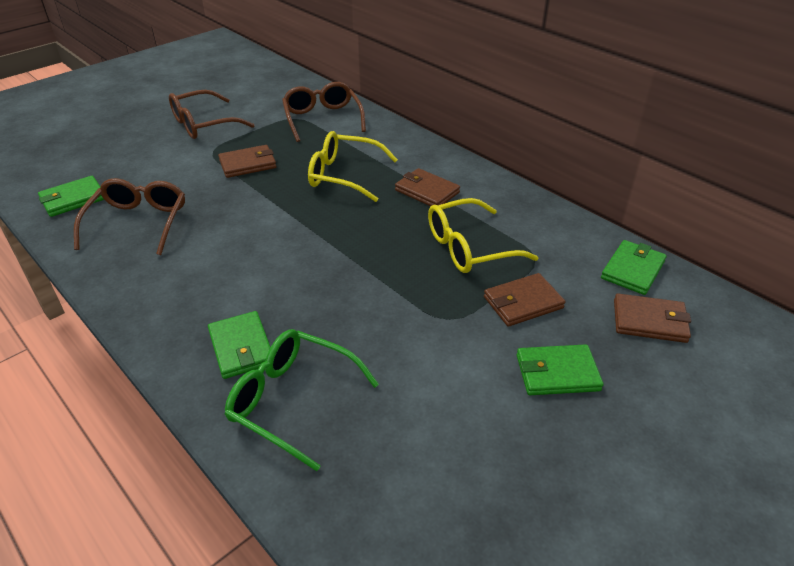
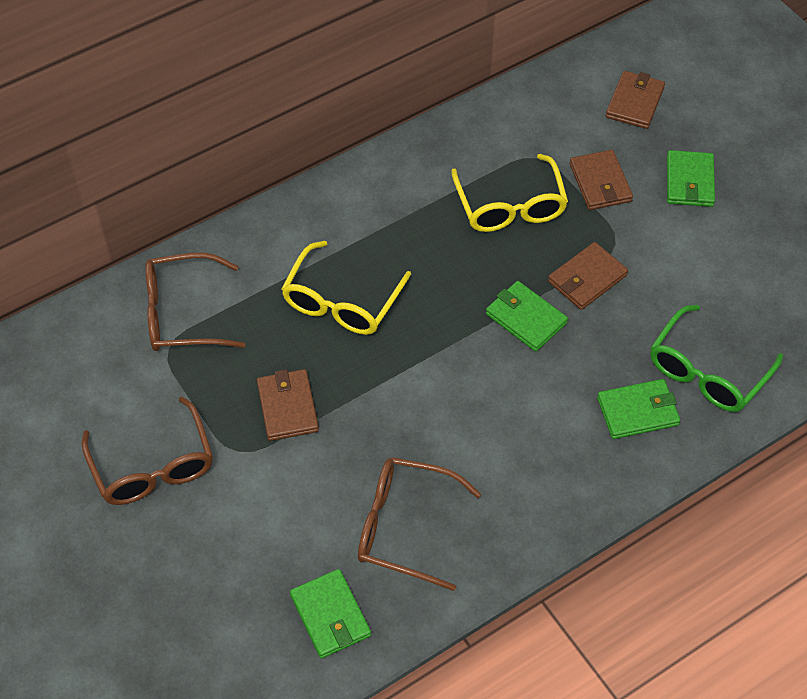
camera: 80 degrees left, 15 degrees up
(427, 191) = (396, 224): brown wallet -> brown wallet (587, 278)
(633, 270) = (565, 91): green wallet -> green wallet (526, 318)

